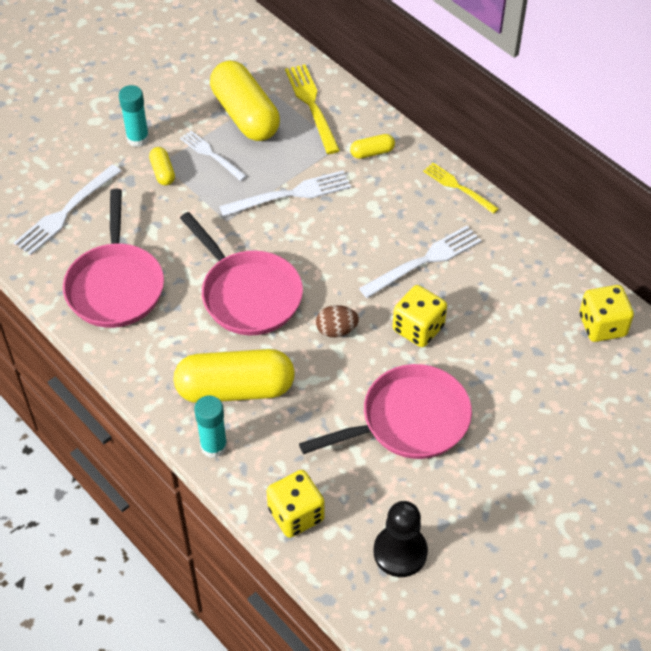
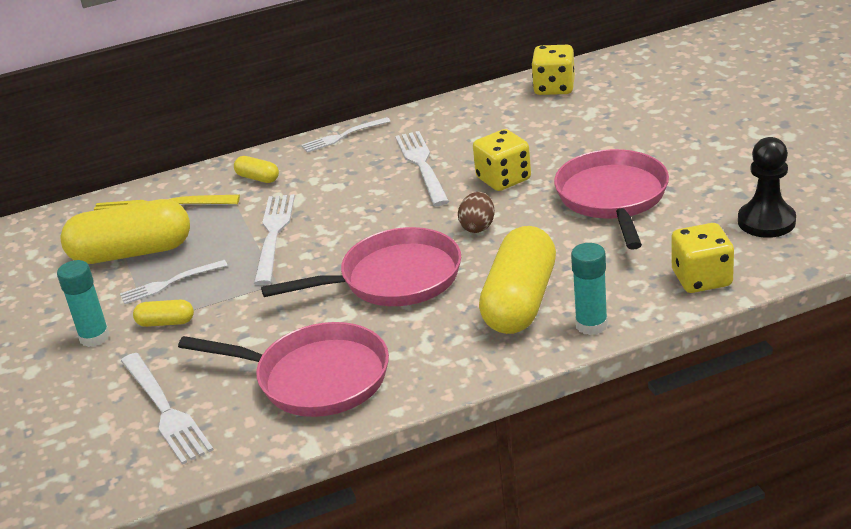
camera: 65 degrees left, 20 degrees down
(372, 152) = (258, 178): yellow capsule -> yellow capsule turned 60 degrees counterclockwise
(457, 187) = (342, 136): yellow fork -> white fork

